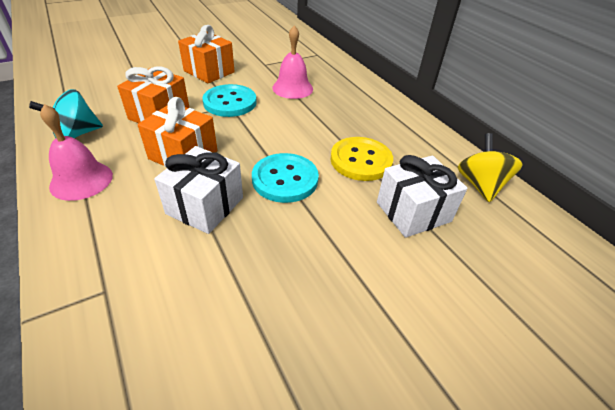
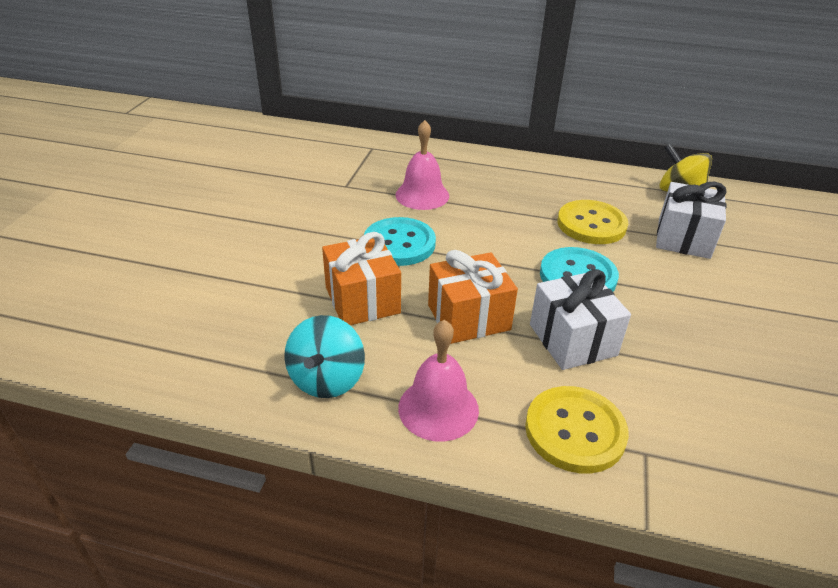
camera: 45 degrees left, 5 degrees down
(102, 245) = (575, 431): none -> yellow button
(209, 71) = (308, 226): orange gift -> none

